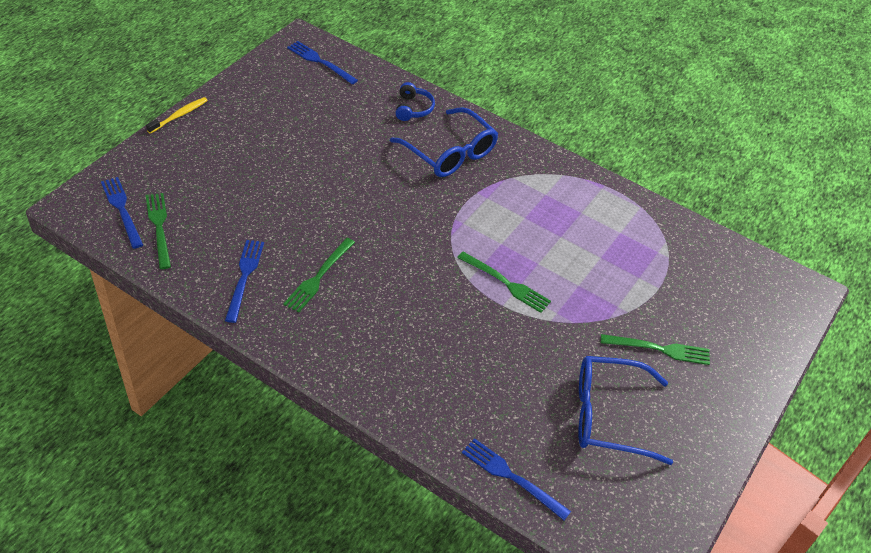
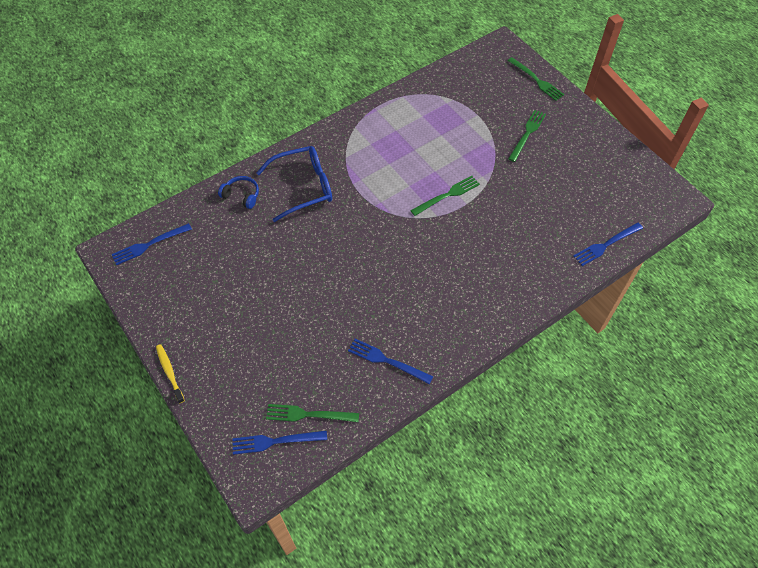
camera: 65 degrees left, 10 degrees up
(318, 277) = (403, 309): green fork -> green fork (536, 80)
(608, 416) = (572, 179): blue glasses -> none

